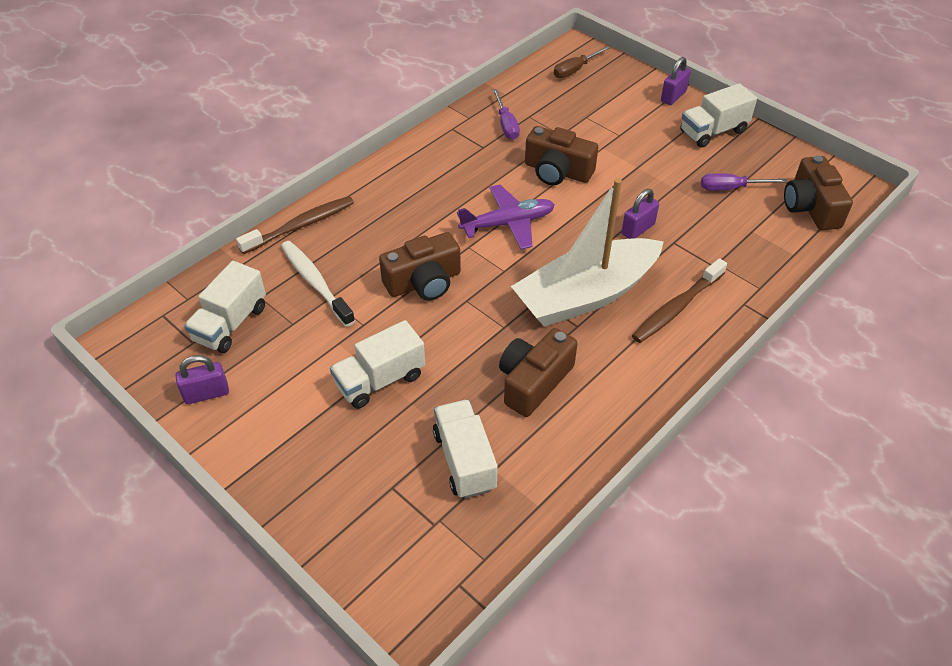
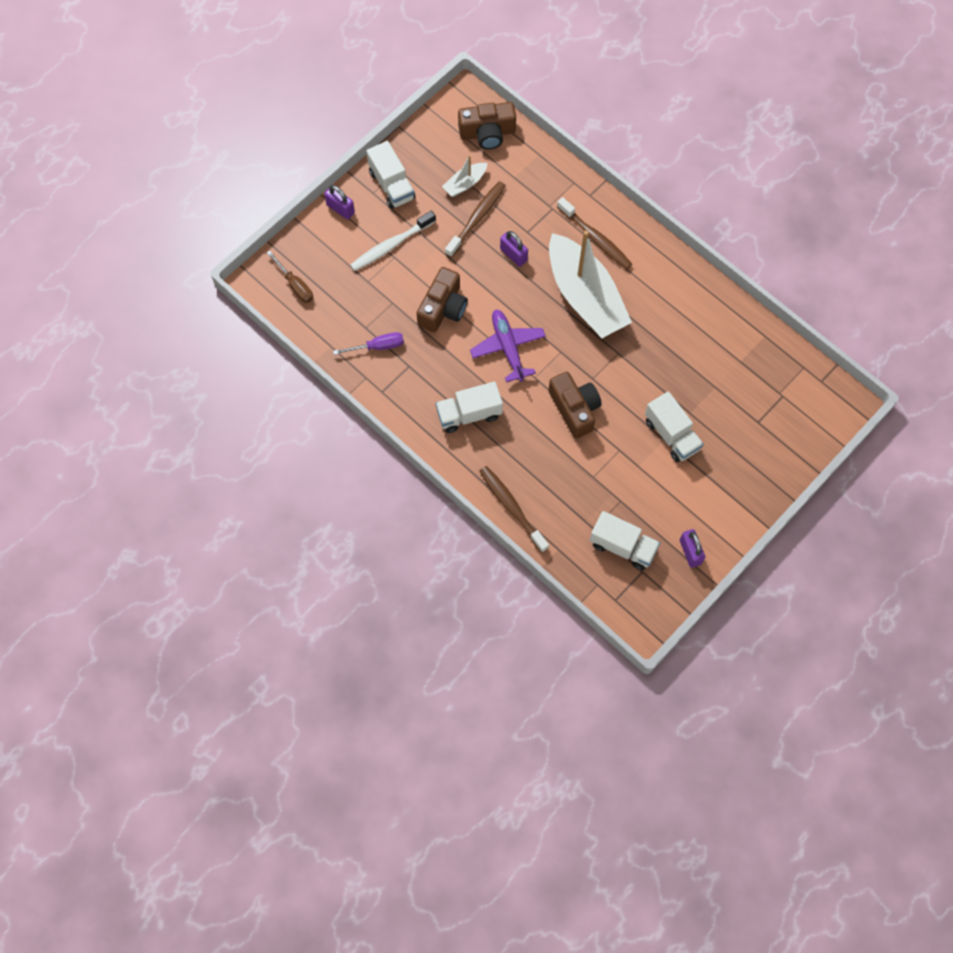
camera: 90 degrees left, 20 degrees up
(316, 283) = (578, 488): white toothbrush -> white toothbrush (391, 245)
(464, 460) = (735, 378): white truck -> white truck (469, 414)
(534, 382) = (667, 335): brown camera -> none
(682, 198) = (476, 219): none -> brown toothbrush
(731, 188) = (465, 183): purple screwdriver -> white boat

